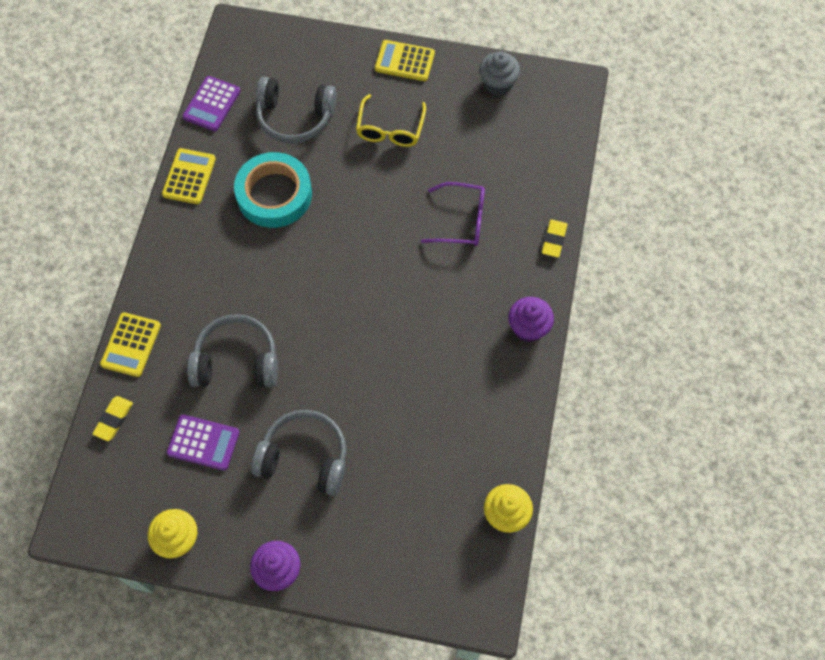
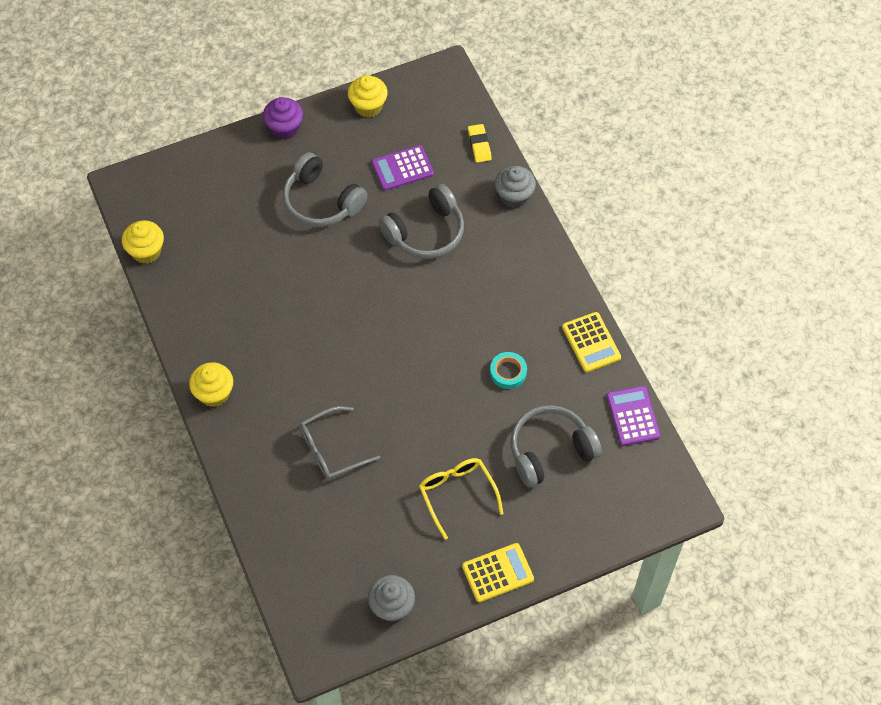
camera: 145 degrees right, 5 degrees down
(131, 345) = (514, 196): yellow calculator -> grey cupcake
(274, 194) = (508, 372): turquoise tape -> turquoise tape, size x0.48
(304, 457) = (321, 201): grey headphones -> grey headphones turned 60 degrees clockwise
(461, 220) = (331, 449): purple glasses -> grey glasses
(528, 328) = (214, 393): purple cupcake -> yellow cupcake
(554, 240) = (239, 482): yellow eraser -> none

